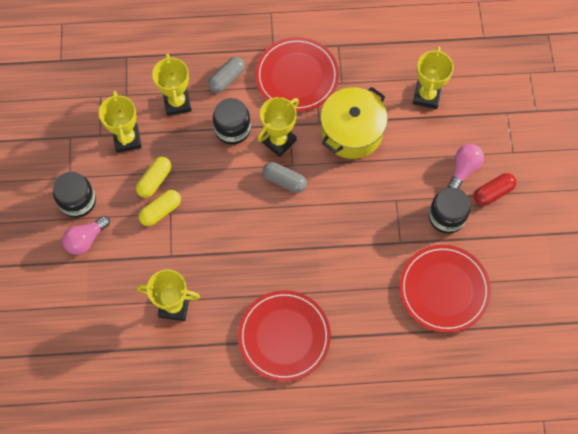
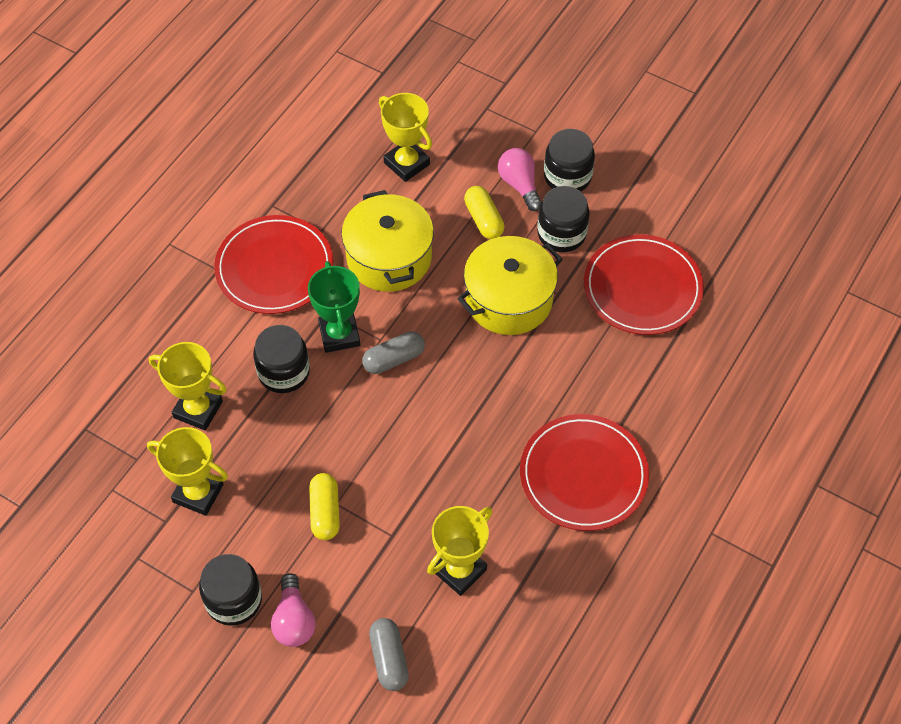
camera: 55 degrees left, 10 degrees down
(155, 180) = (279, 495): yellow capsule -> yellow capsule (483, 219)
(227, 79) = (214, 339): grey capsule -> grey capsule (389, 659)
(278, 141) = (339, 334): yellow trophy -> green trophy
(374, 217) = (509, 299): none -> yellow pot
(493, 193) = (567, 176): red capsule -> black jar

